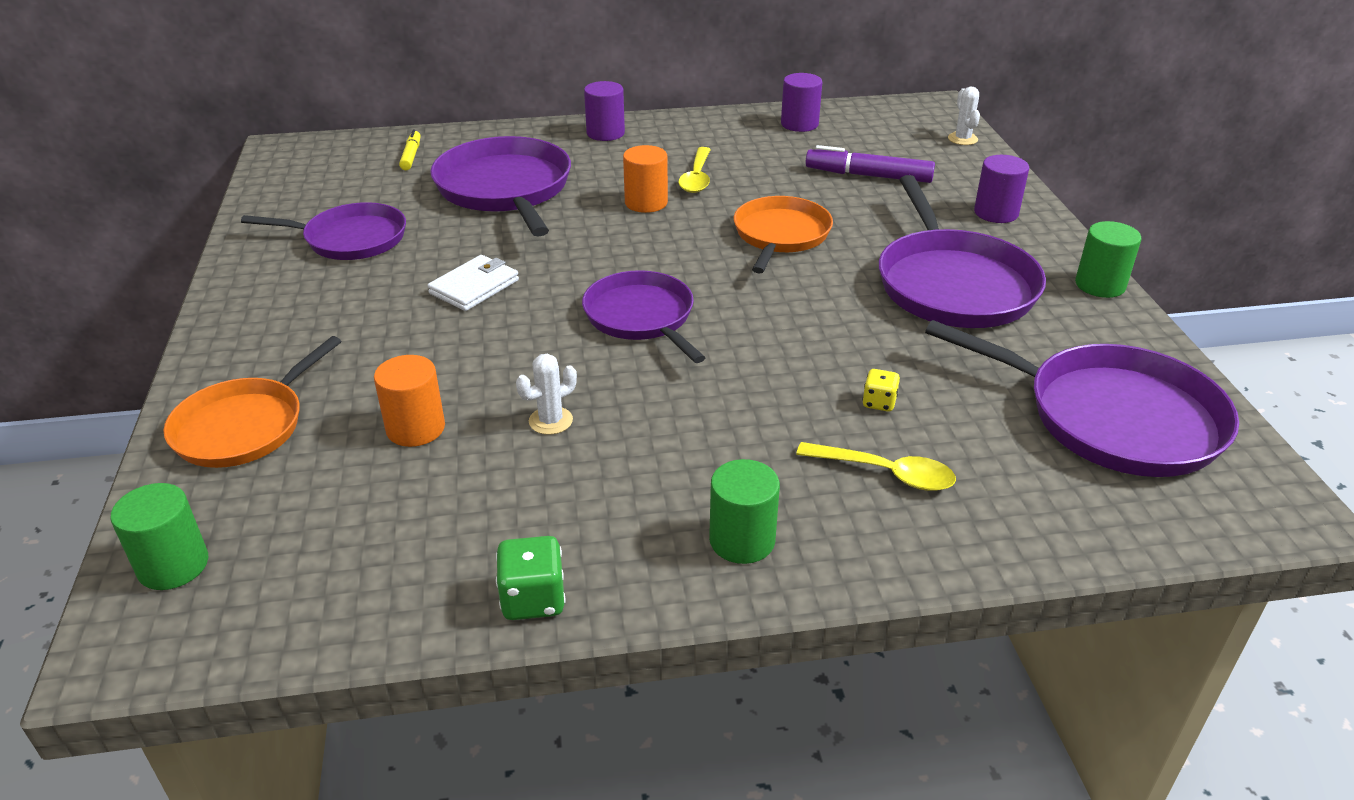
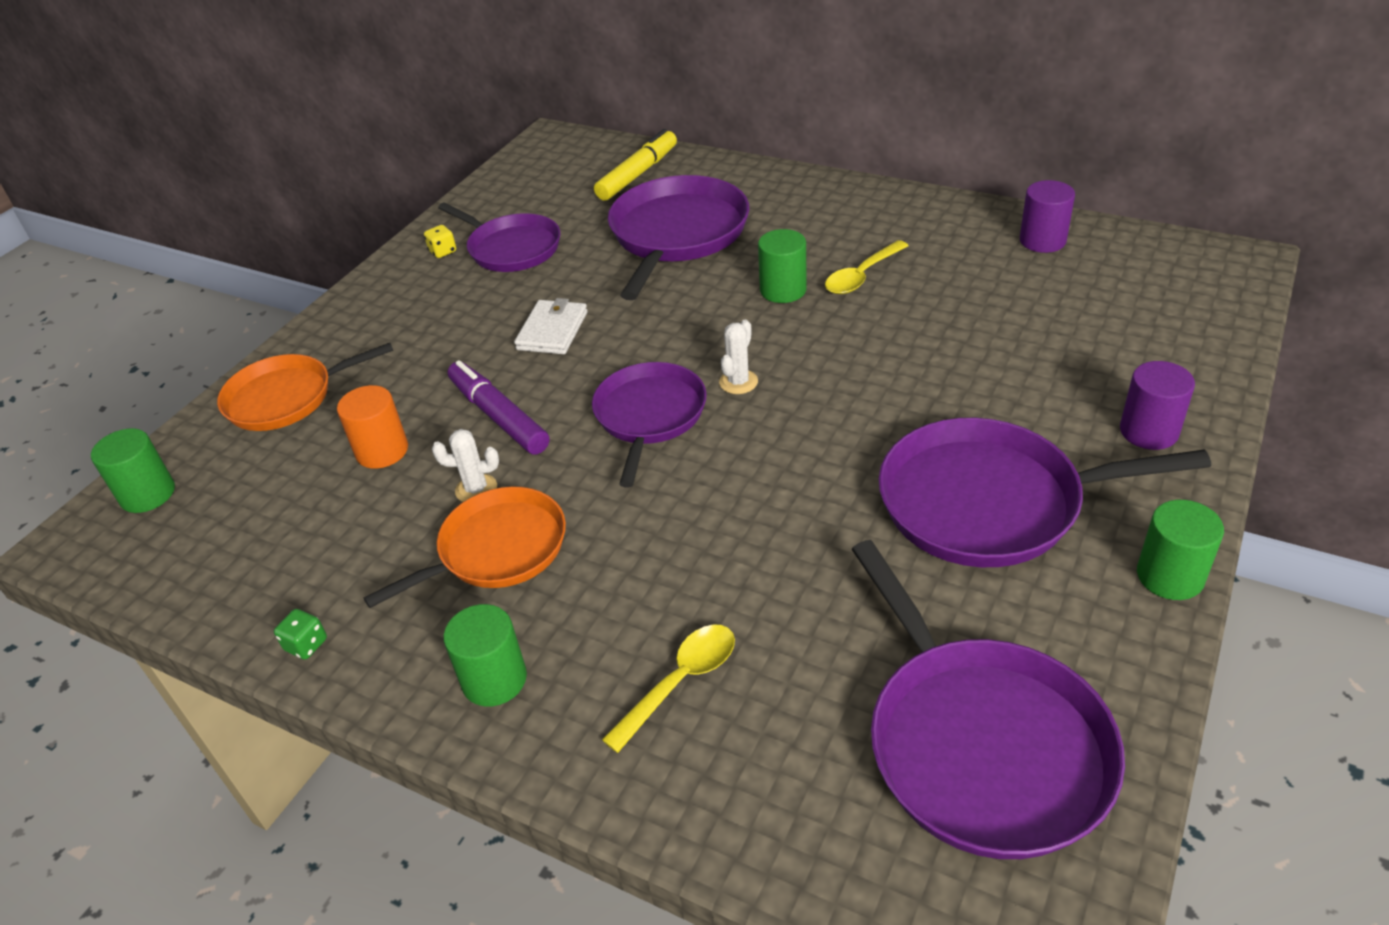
camera: 40 degrees right, 5 degrees up
(411, 155) = (637, 174): yellow marker -> yellow marker, size x1.73
(474, 287) = (552, 331): white wallet -> white wallet turned 60 degrees counterclockwise
(533, 599) = (306, 645): green dice -> green dice, size x0.63
(605, 133) = (829, 196): purple cylinder -> none
(646, 203) = (783, 290): orange cylinder -> green cylinder
(780, 235) = (871, 373): orange pan -> orange pan (497, 550)
(868, 176) = (1048, 331): purple marker -> purple marker (498, 416)
(879, 402) = (758, 604): yellow dice -> yellow dice (443, 251)
(886, 473) = (680, 682): yellow spoon -> yellow spoon turned 105 degrees counterclockwise
(953, 284) = (990, 502): purple pan -> purple pan turned 60 degrees clockwise
(962, 139) = (1223, 317): white cactus -> white cactus (738, 382)

